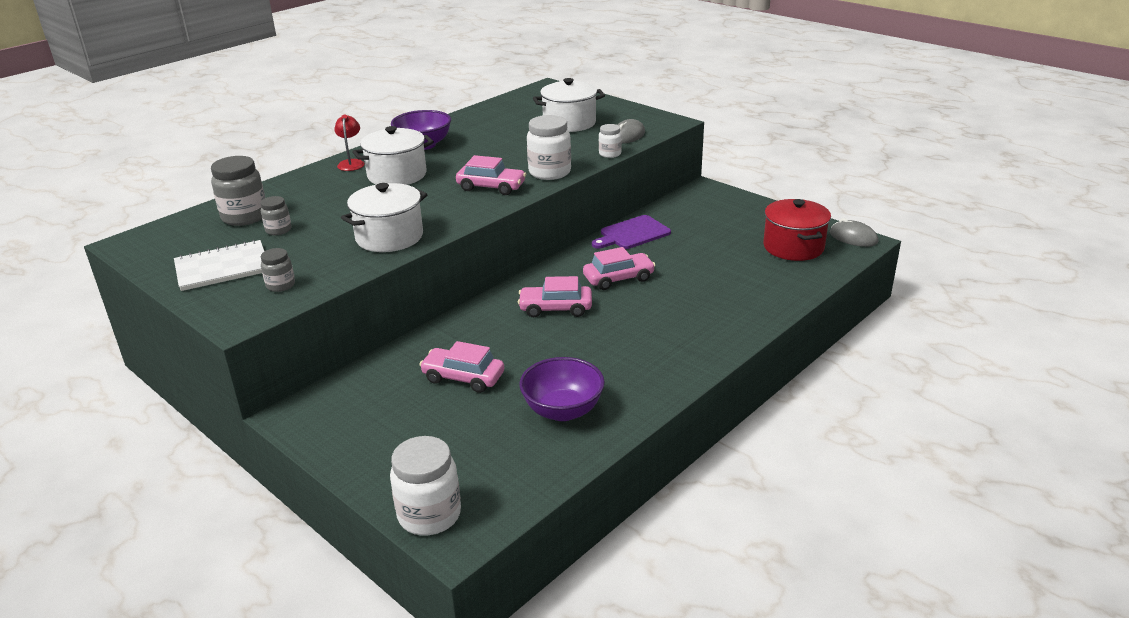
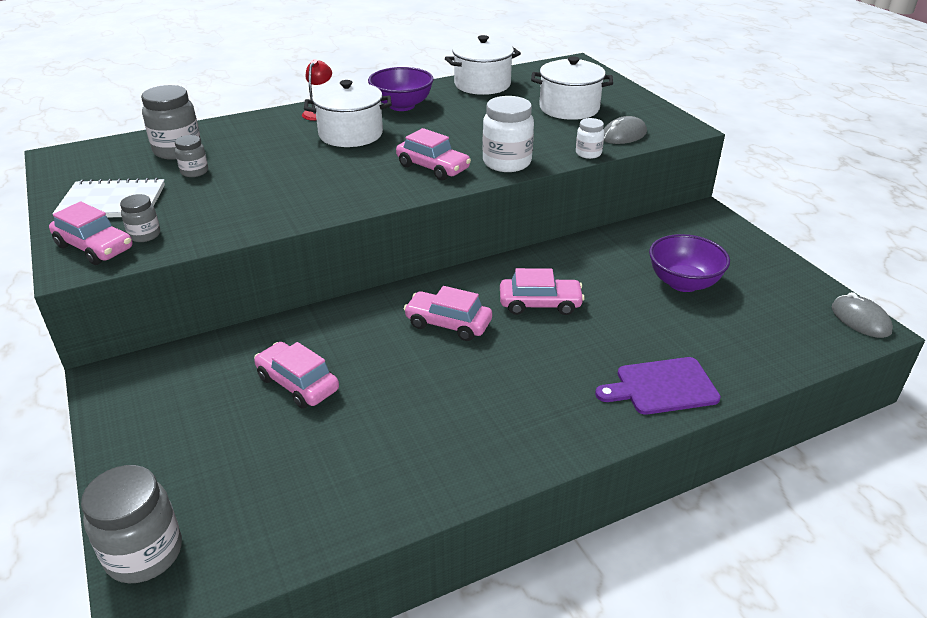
camera: 20 degrees right, 5 degrees up
(243, 304) = (95, 247): none -> pink car
(389, 237) = (288, 204): white pot -> white pot (482, 84)
(429, 515) = (144, 553): white jar -> grey jar
(563, 410) = (372, 460): purple bowl -> purple bowl (683, 283)
(632, 234) = (589, 251): purple cutting board -> purple cutting board (662, 387)
(793, 247) = (774, 314): red pot -> none

